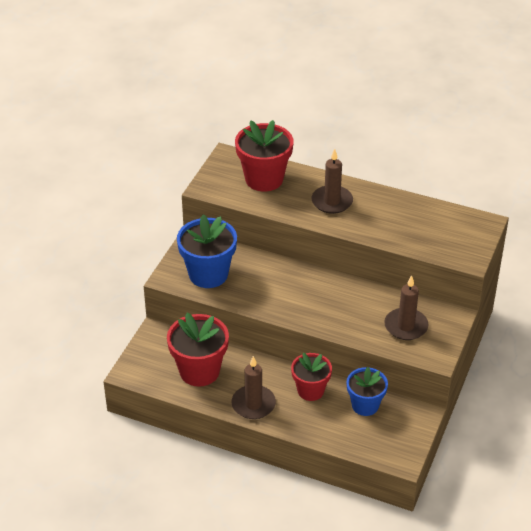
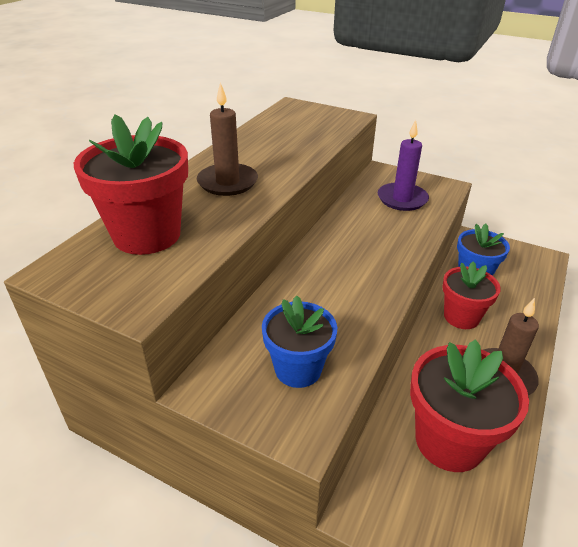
camera: 85 degrees left, 5 degrees down
(208, 274) = (298, 369): blue flower pot -> blue flower pot, size x0.66
(406, 326) = (402, 199): brown candle -> purple candle

